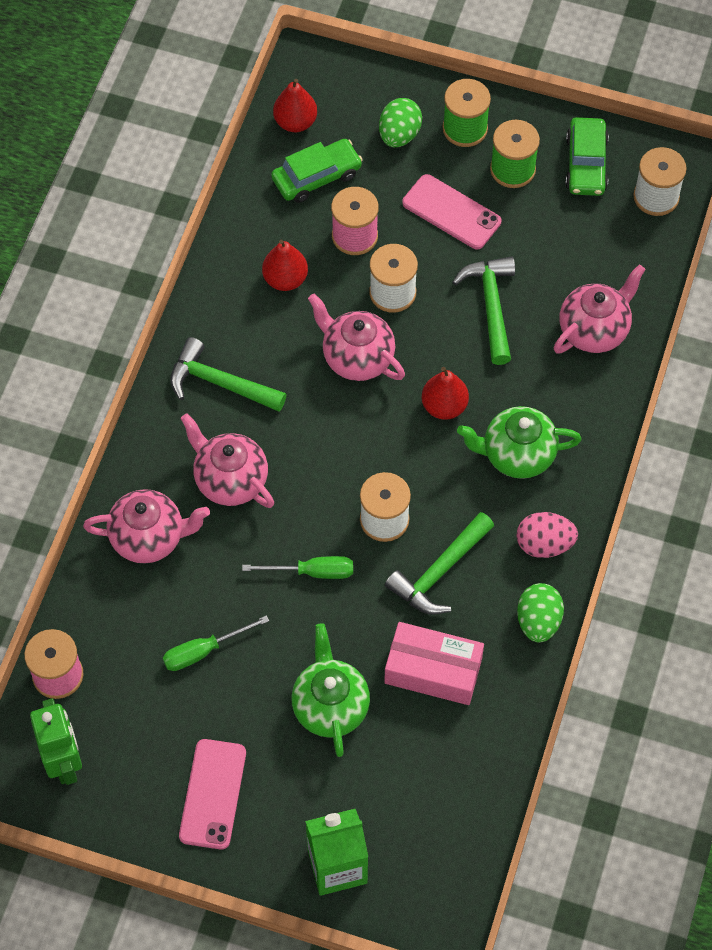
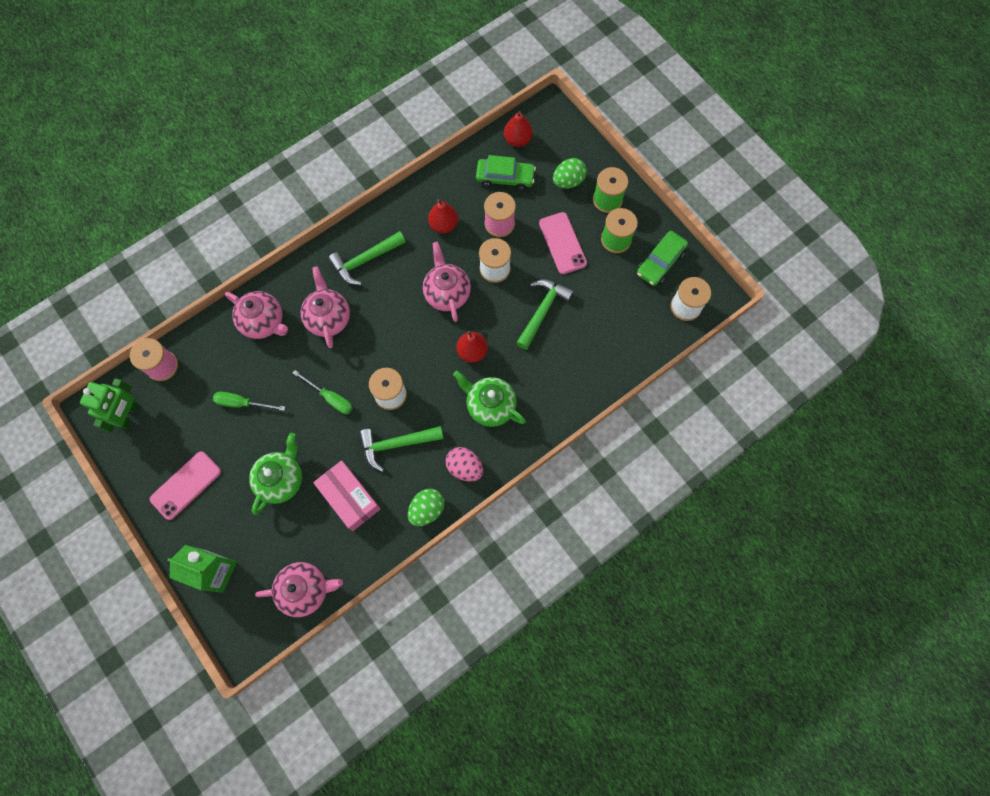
camera: 35 degrees right, 10 degrees up
(219, 383) = (365, 261): green hammer -> green hammer turned 90 degrees counterclockwise
(594, 330) = (589, 362): pink teapot -> pink teapot (305, 590)

